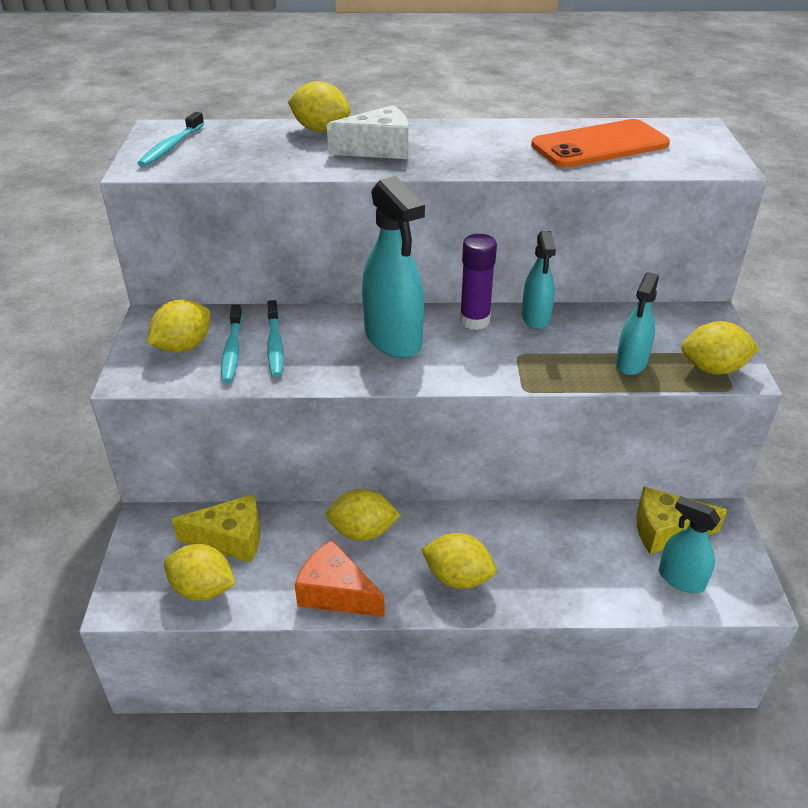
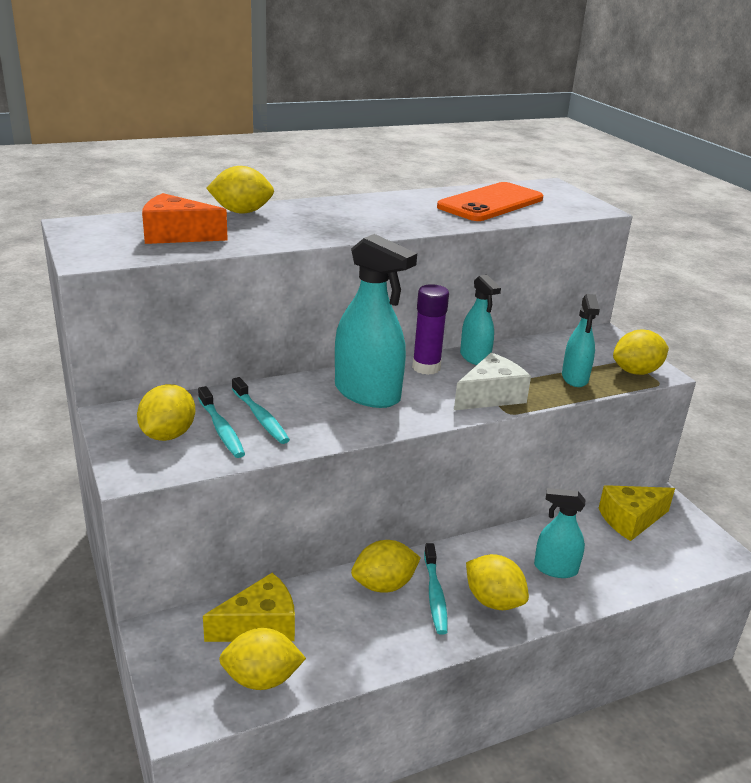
camera: 25 degrees left, 10 degrees down
(171, 147) = (105, 238): turquoise toothbrush -> turquoise toothbrush (435, 595)
(336, 593) = (394, 645): orange cheese -> orange cheese (176, 235)
(378, 149) = (311, 222): white cheese -> white cheese (490, 396)
(458, 577) = (493, 601): yellow lemon -> yellow lemon turned 45 degrees clockwise
(681, 579) = (665, 554): turquoise spray bottle -> turquoise spray bottle (555, 569)

